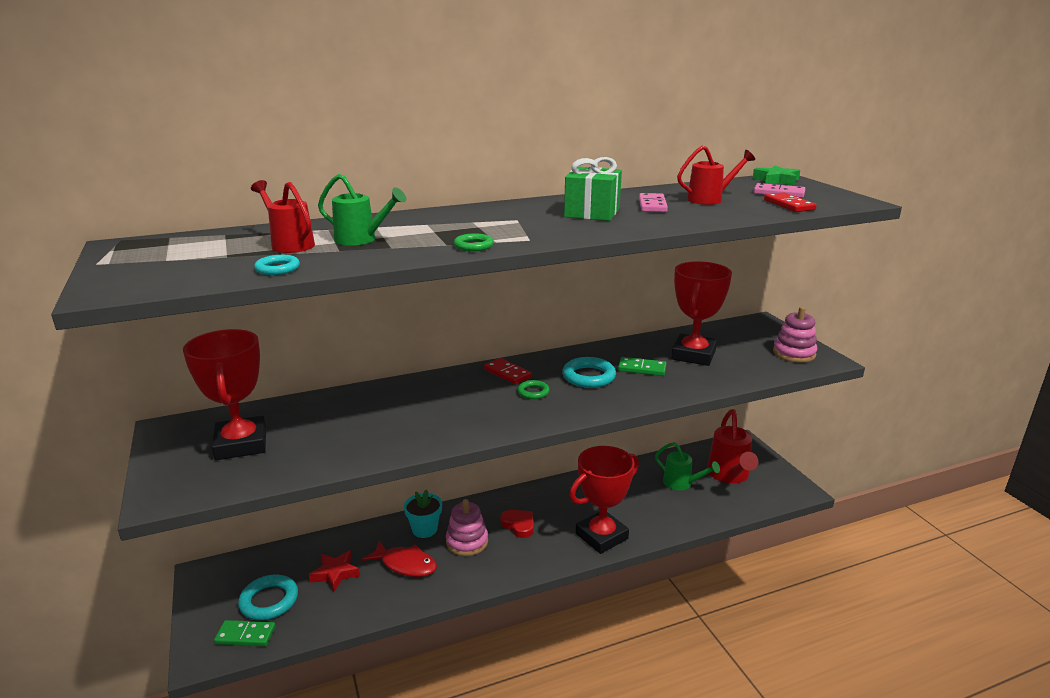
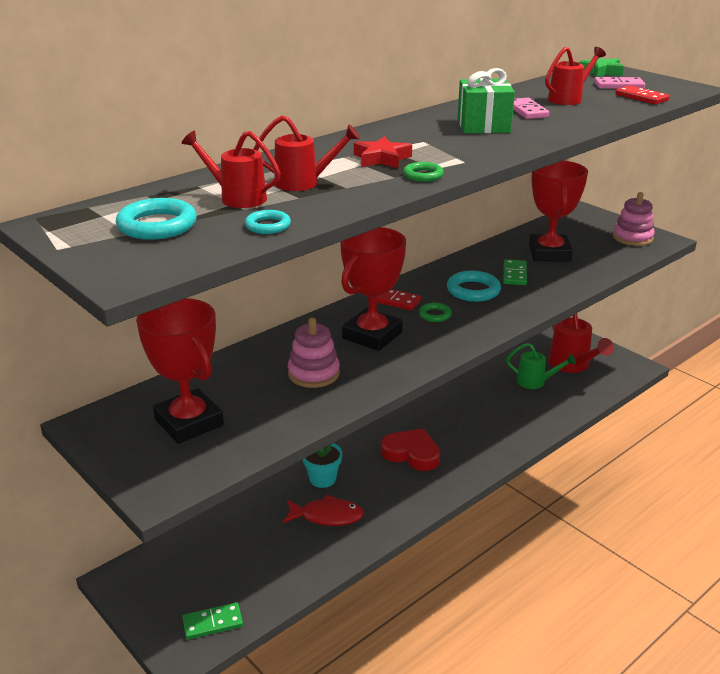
camera: 20 degrees left, 5 degrees up
(269, 601) = (212, 585): turquoise ring -> turquoise ring (157, 225)
(335, 573) = (262, 542): red star -> red star (381, 159)
(361, 240) = (303, 183): green watering can -> red watering can
(467, 542) = (373, 480): pink stacking toy -> pink stacking toy (313, 373)
(519, 525) = (411, 453): red heart -> red heart, size x1.53
(601, 536) = (494, 446): red trophy -> red trophy (372, 335)
(642, 369) = (514, 274): green domino -> green domino turned 75 degrees counterclockwise

